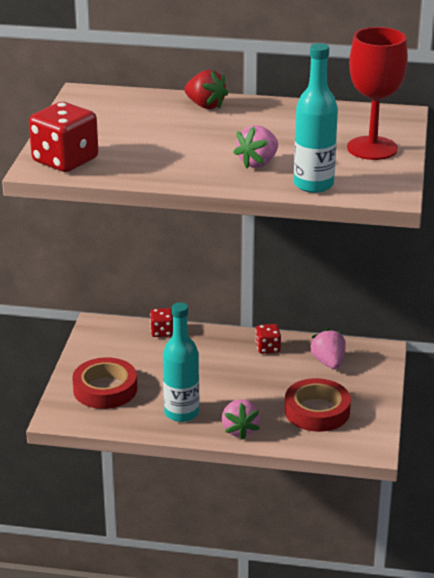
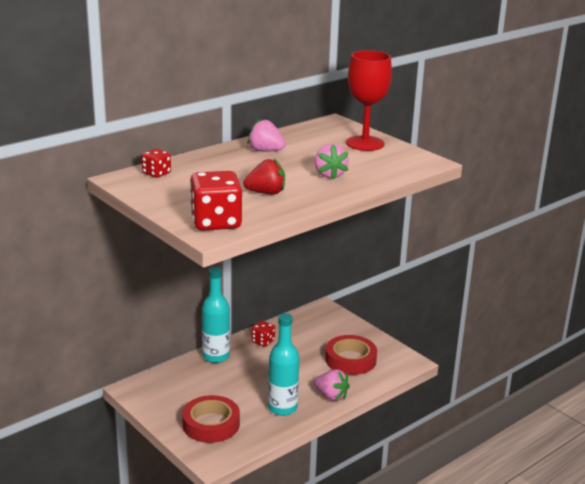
camera: 50 degrees left, 5 degrees down
(162, 332) = (183, 368): red dice -> red dice (156, 173)
(205, 105) = (219, 156): red strawberry -> red strawberry (266, 193)
(313, 184) = (385, 173): turquoise bottle -> turquoise bottle (216, 356)
(328, 362) = (309, 330): pink strawberry -> pink strawberry (265, 151)

